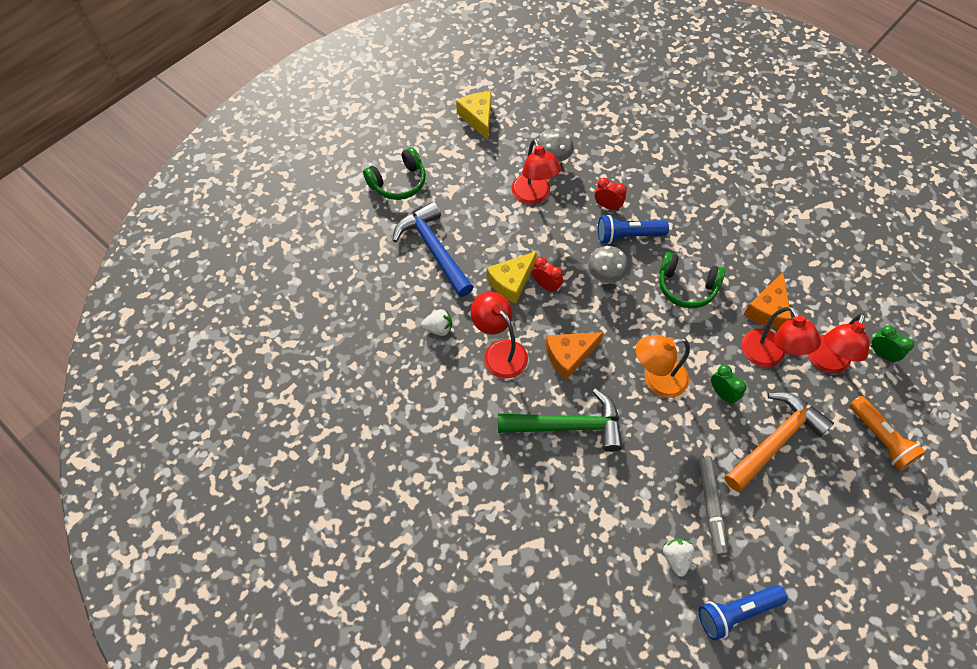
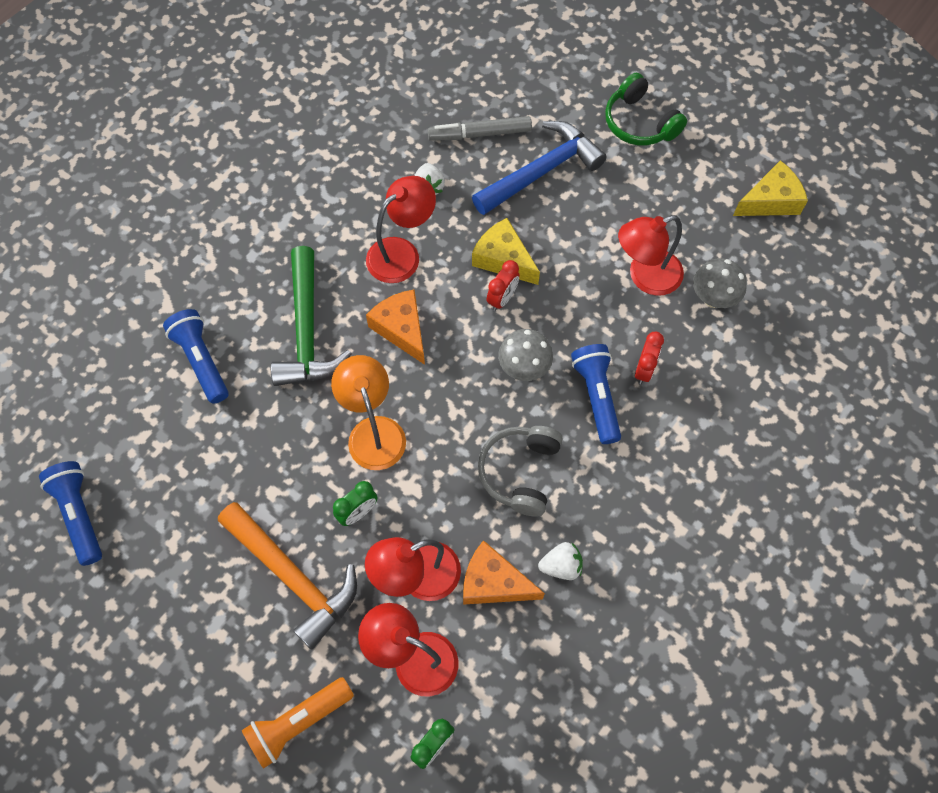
camera: 85 degrees right, 5 degrees up
(593, 511) = (201, 361): none -> blue flashlight
(676, 558) = (144, 450): white strawberry -> white strawberry (561, 566)
(686, 287) = (520, 472): green headphones -> grey headphones
(711, 506) = (205, 491): grey marker -> grey marker (480, 134)

